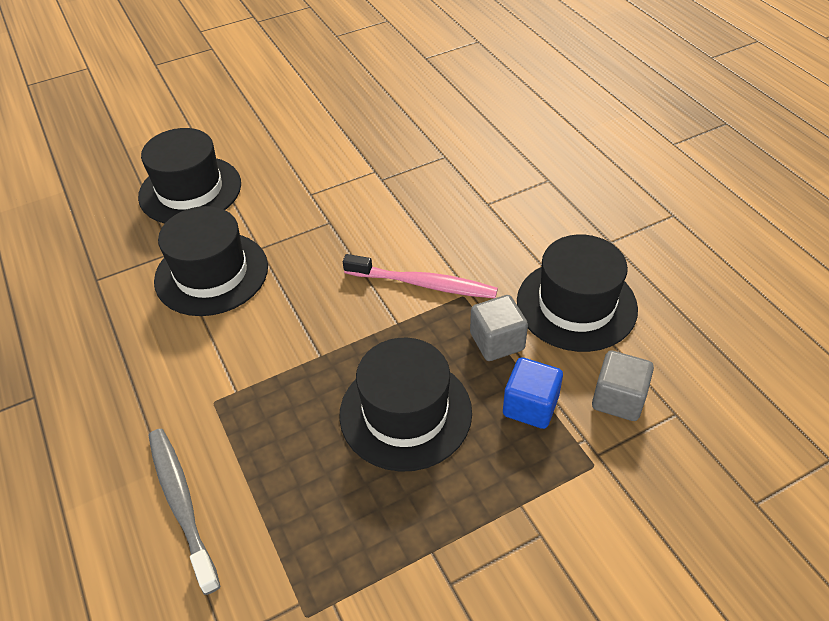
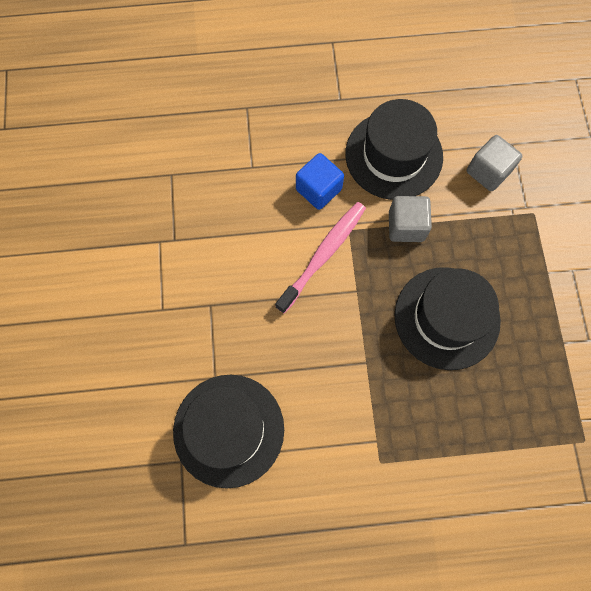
camera: 70 degrees left, 25 degrees up
(182, 504) = (470, 509): grey toothbrush -> none
(190, 190) = (96, 424): black hat -> none
(530, 406) = (473, 230): blue cube -> blue cube (318, 189)

